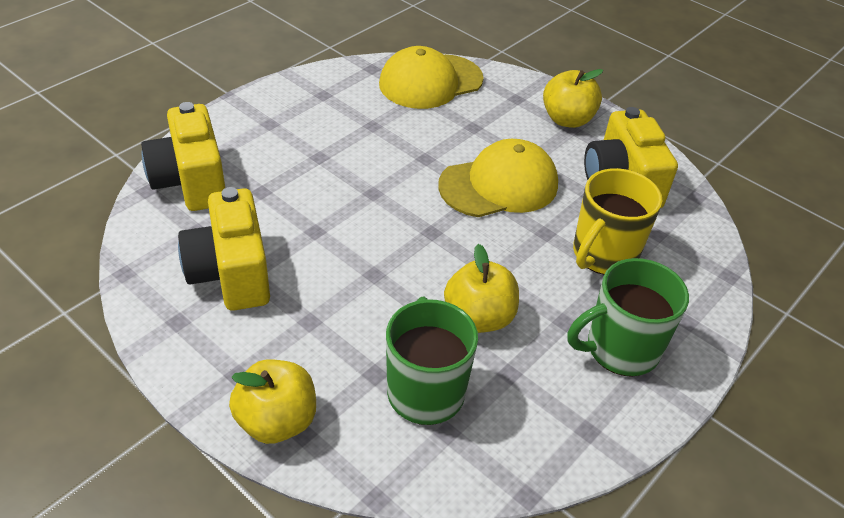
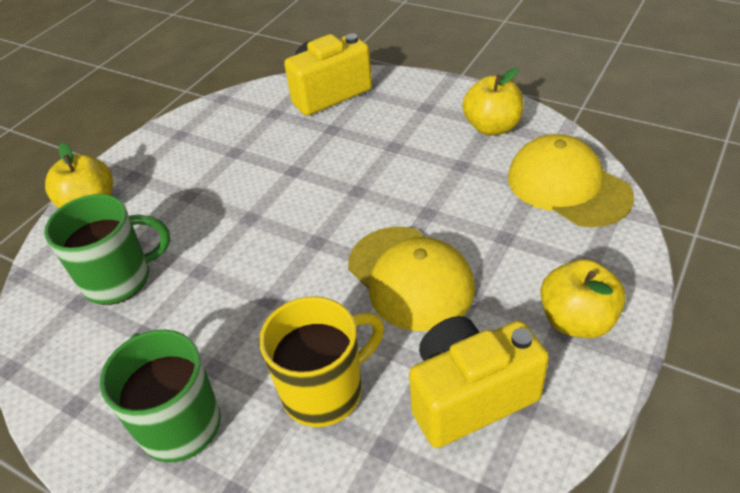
camera: 85 degrees right, 0 degrees up
(231, 274) = (231, 143): yellow camera -> none
(479, 318) = (208, 298): yellow apple -> yellow apple (492, 127)
(603, 255) = (325, 391): yellow mug -> yellow mug turned 120 degrees clockwise

